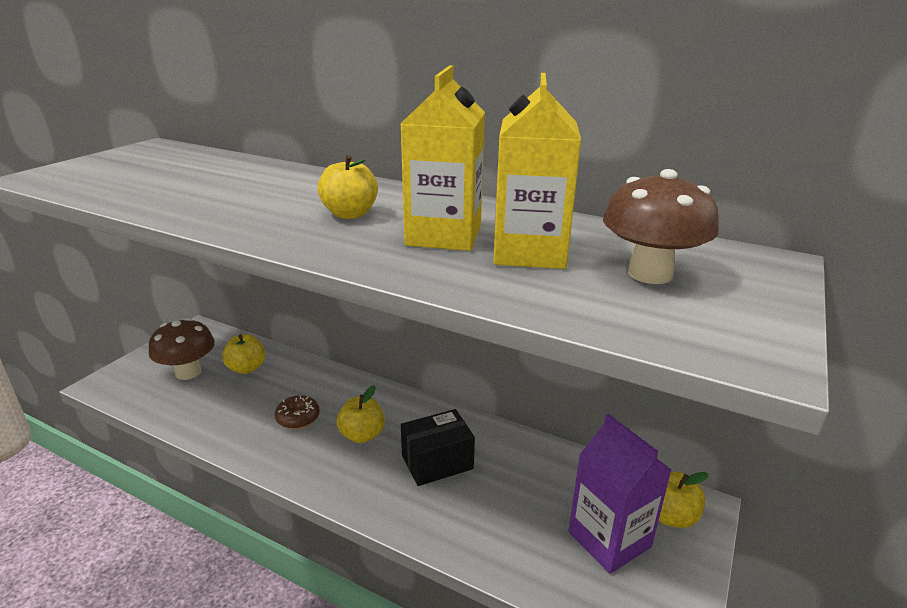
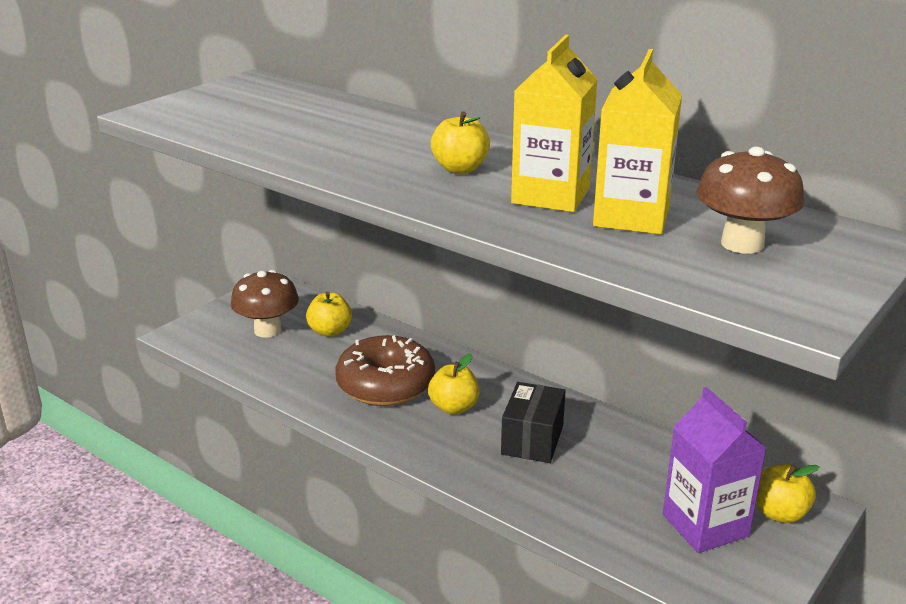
camera: 10 degrees right, 0 degrees up
(298, 418) = (386, 385): brown donut -> brown donut, size x2.08
(437, 462) = (532, 440): black box -> black box turned 60 degrees counterclockwise

